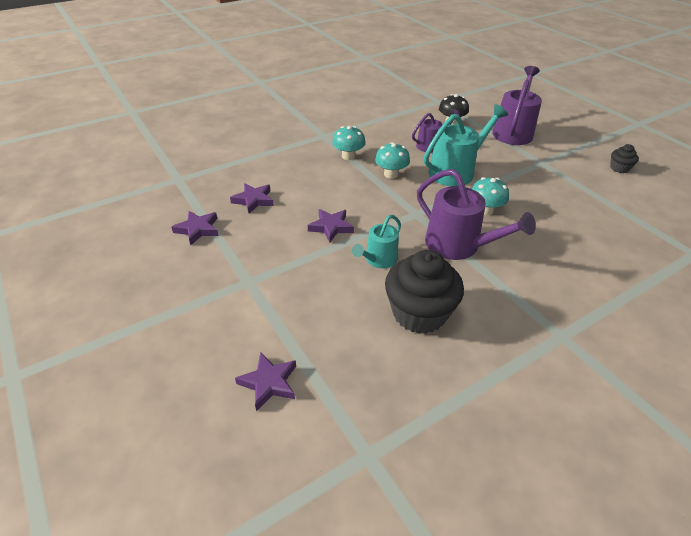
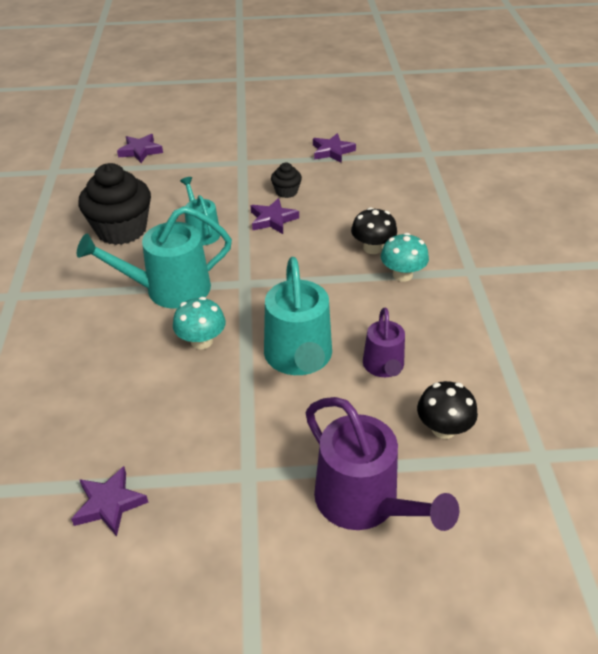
camera: 120 degrees right, 0 degrees up
(253, 200) = (356, 187): purple star -> purple star (109, 504)
(329, 173) = (373, 248): none -> black mushroom
(391, 174) = (335, 295): turquoise mushroom -> none
(458, 245) = (170, 289): purple watering can -> turquoise watering can
(619, 168) = (152, 581): black cupcake -> black cupcake (286, 192)

